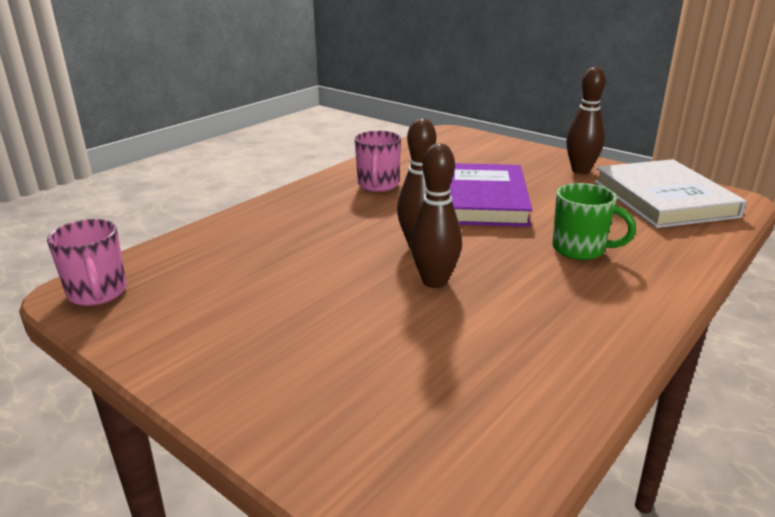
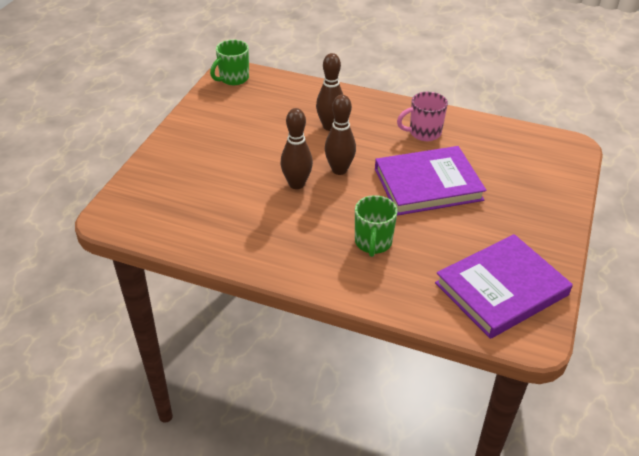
camera: 70 degrees right, 15 degrees up
(98, 294) = (233, 79): pink mug -> green mug
(580, 170) = (534, 235): brown bowling pin -> brown bowling pin (330, 126)
(663, 199) = (501, 289): white book -> purple book

